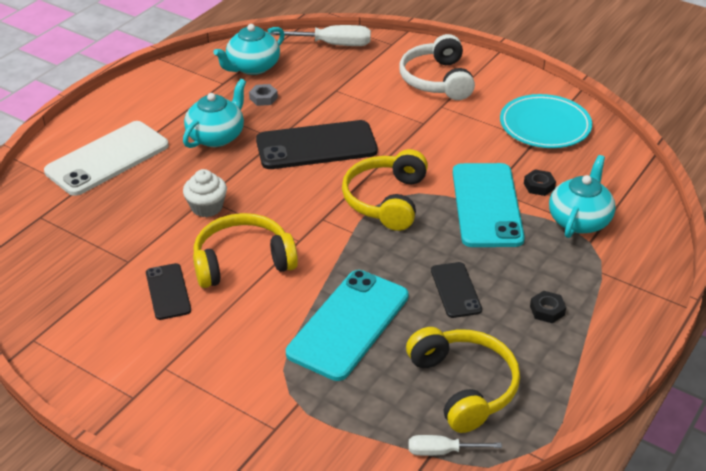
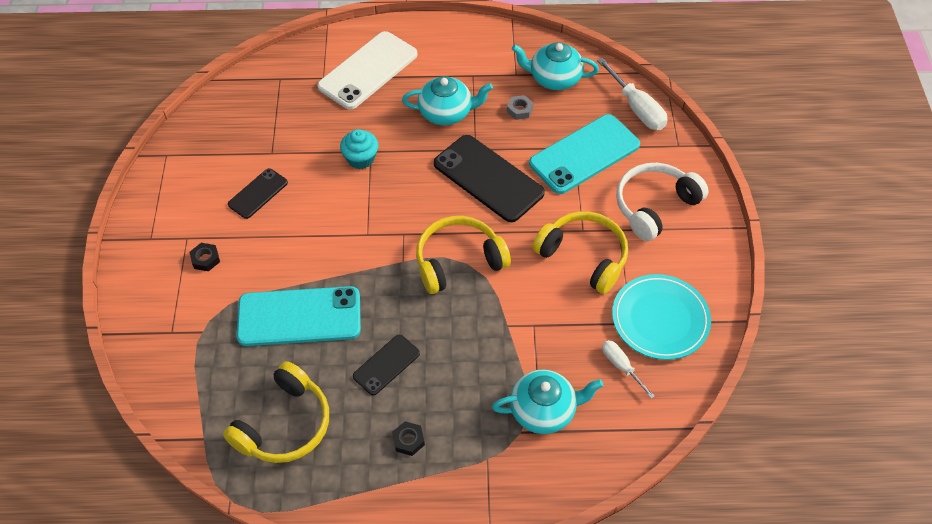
camera: 55 degrees right, 15 degrees up
(107, 158) = (368, 70): white phone -> white phone turned 60 degrees counterclockwise
(207, 207) = (361, 158): white cupcake -> turquoise cupcake
(242, 261) = (319, 215): yellow headphones -> yellow headphones (584, 256)
(442, 451) = (211, 444): white screwdriver -> white screwdriver (621, 366)
(486, 205) = (508, 332): turquoise phone -> turquoise phone (584, 154)
(539, 186) = (566, 357): black nut -> black nut (205, 259)

